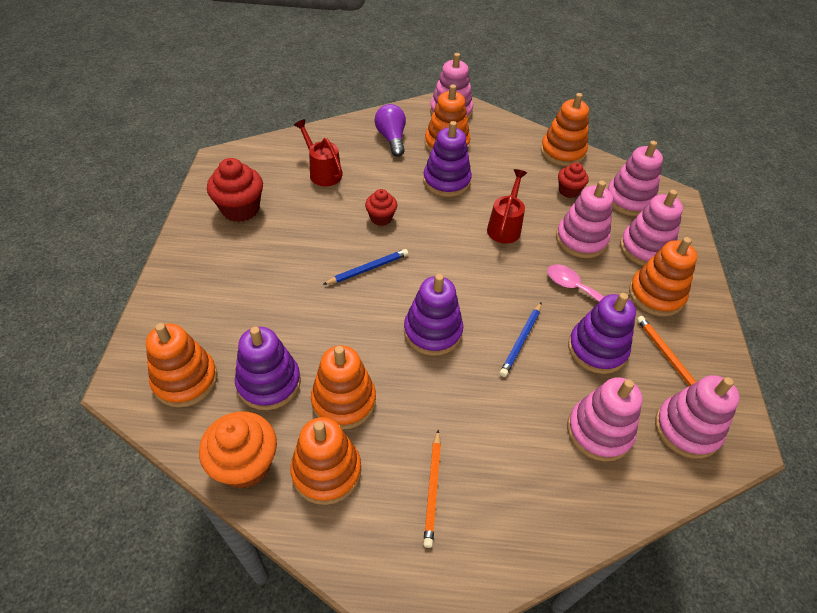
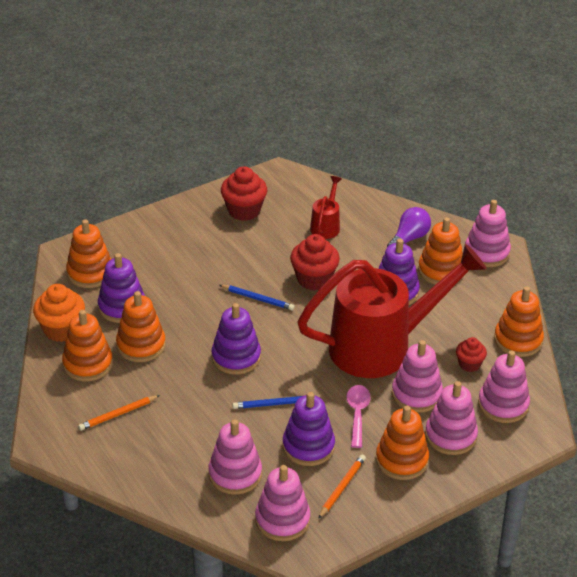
camera: 55 degrees right, 10 degrees down
(381, 218) = (314, 279): red cupcake -> red cupcake, size x1.69
(505, 227) = (381, 346): red watering can -> red watering can, size x2.44

